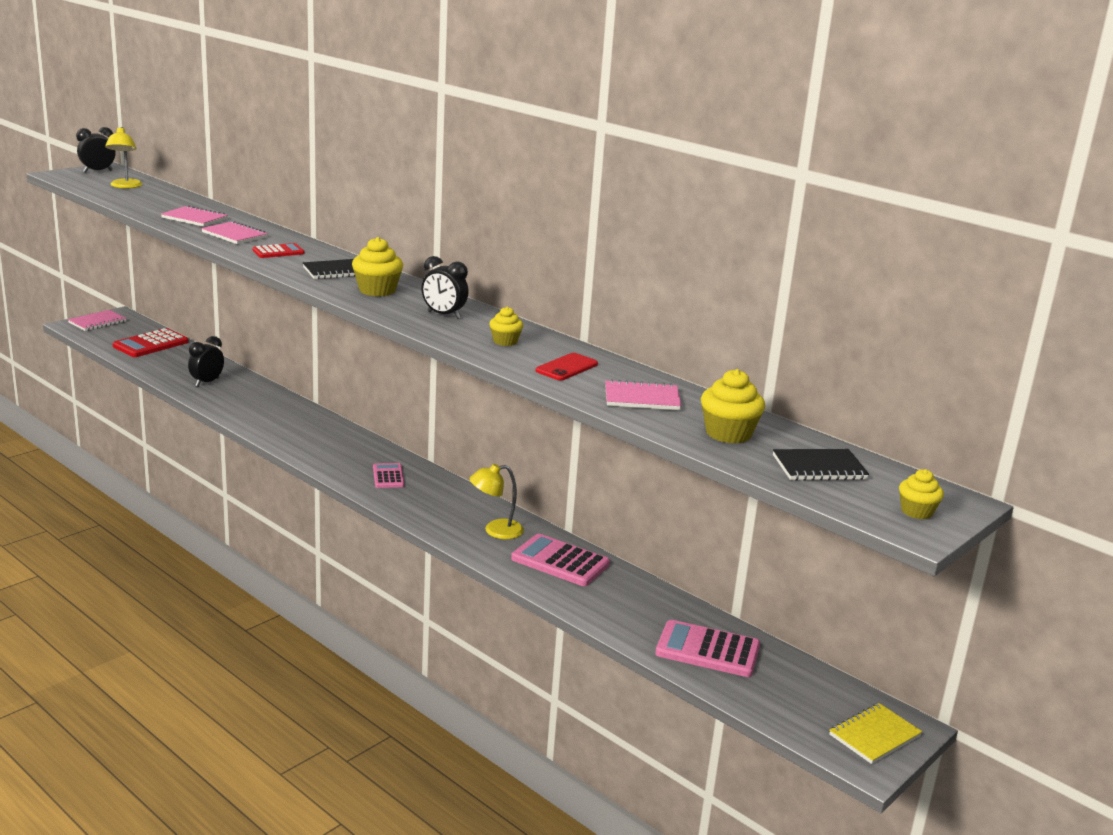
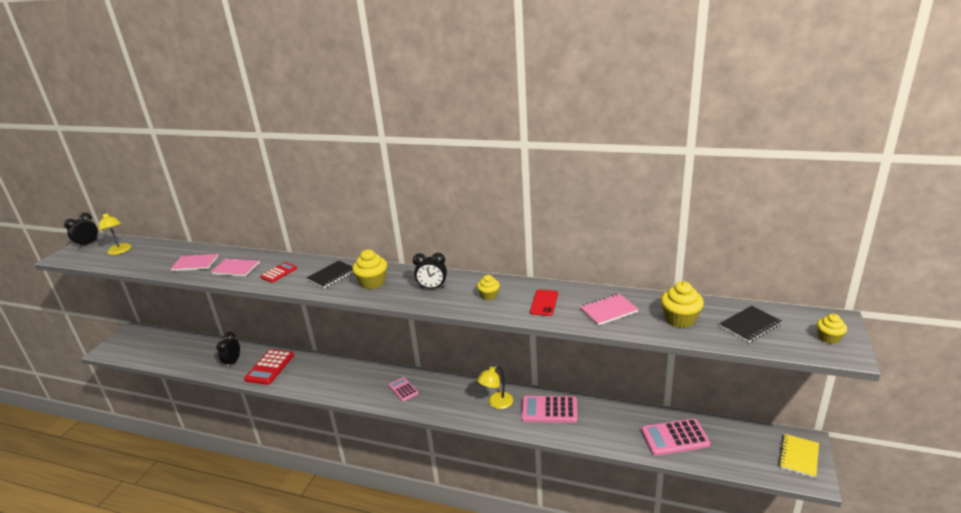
camera: 20 degrees left, 5 degrees up
(97, 322) = (120, 342): pink notebook -> none
(151, 344) = (171, 346): red calculator -> red calculator (269, 367)

